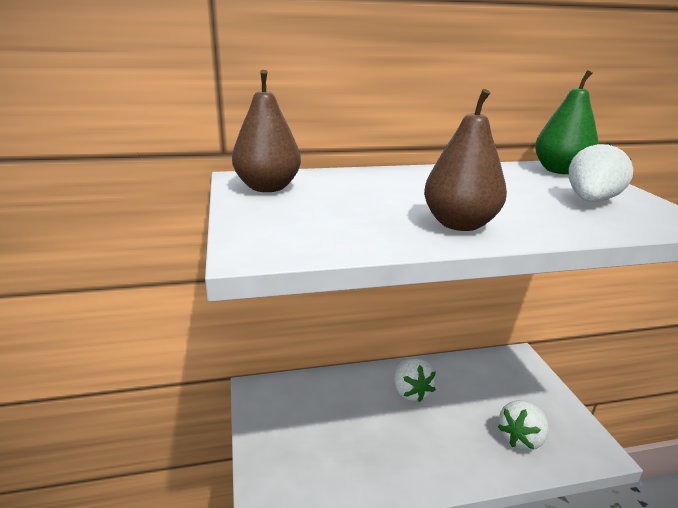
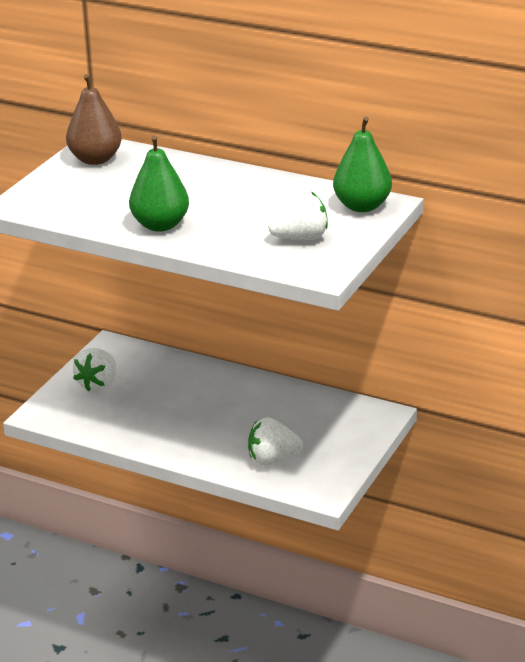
camera: 40 degrees right, 5 degrees up
(411, 391) = (233, 396): white strawberry -> white strawberry (98, 384)
(459, 224) = (160, 225): brown pear -> green pear

